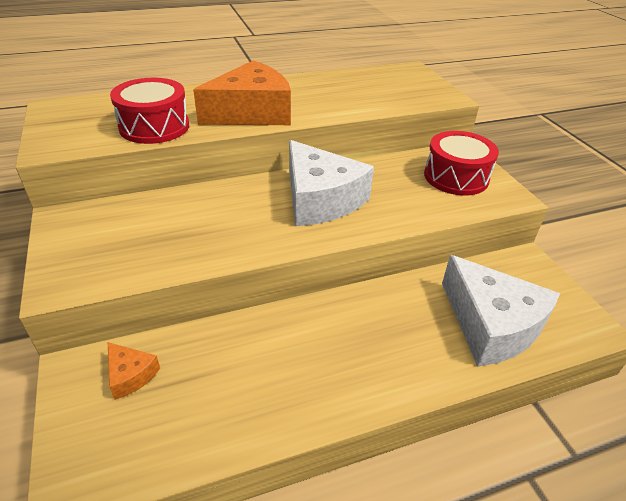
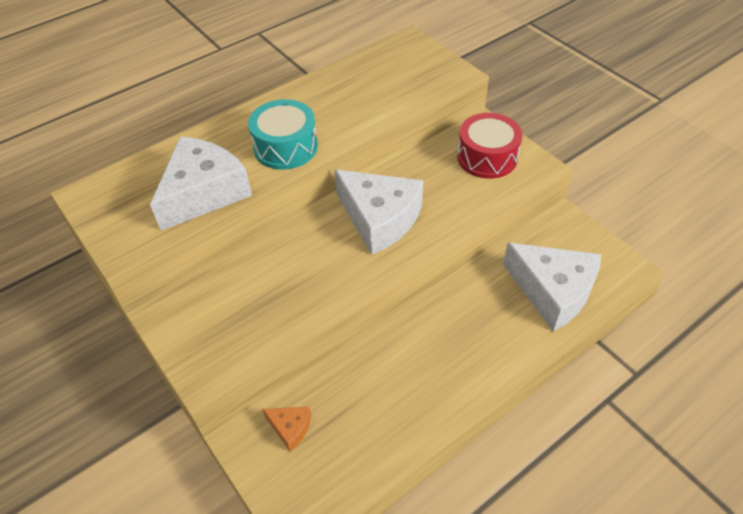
camera: 15 degrees left, 10 degrees up
(154, 127) = (204, 192): red drum -> white cheese
(252, 112) = (285, 147): orange cheese -> turquoise drum

